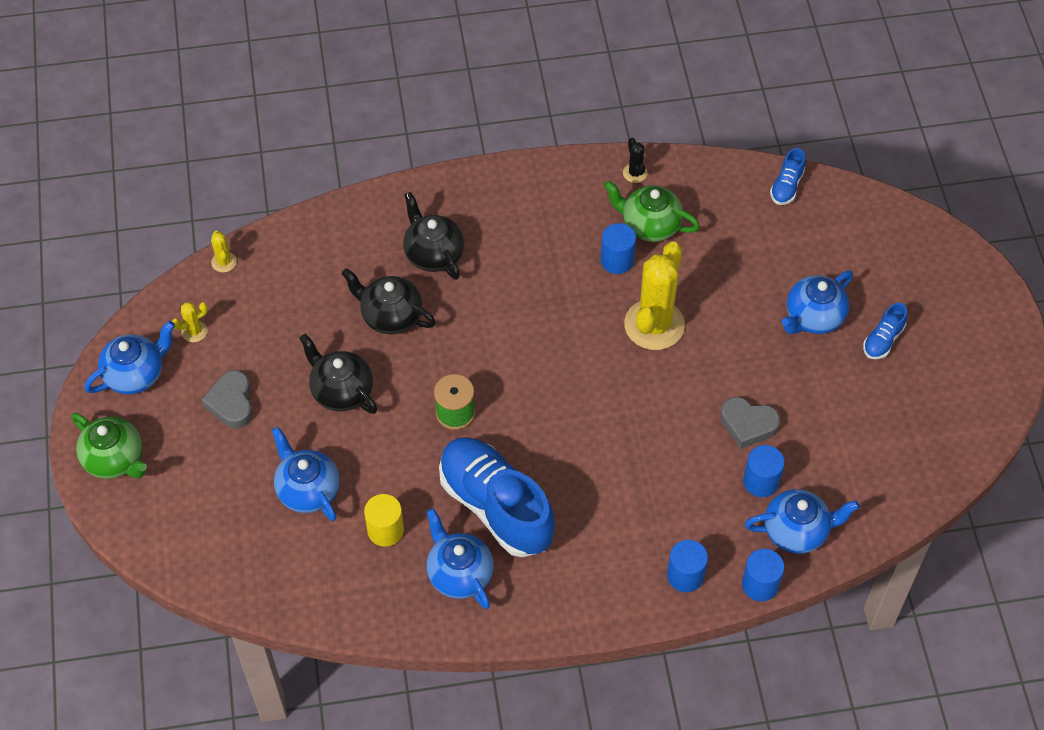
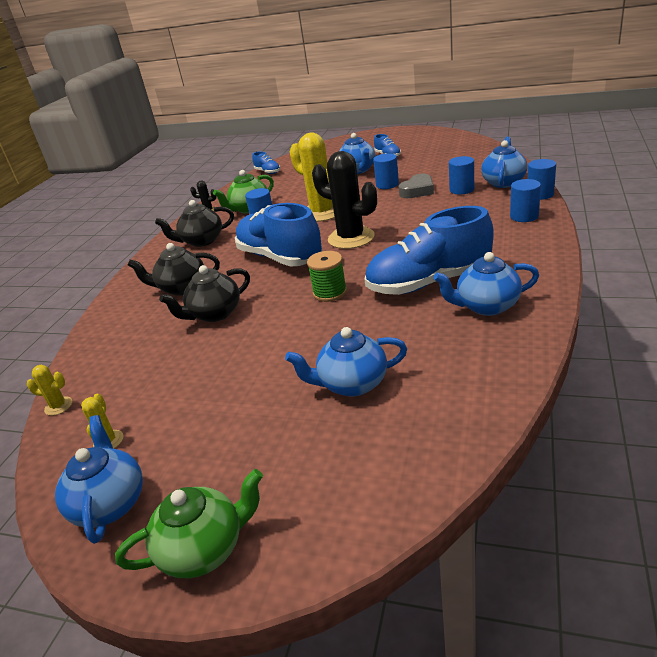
camera: 60 degrees left, 25 degrees down
(231, 403) = (214, 425): grey heart -> none
(341, 391) = (262, 349): black teapot -> black teapot (202, 241)
(385, 530) = (423, 341): yellow cylinder -> none
(522, 326) = (280, 257): none -> blue shoe
(587, 388) = (351, 238): none -> black cactus
(763, 377) = (387, 185): none -> blue cylinder

